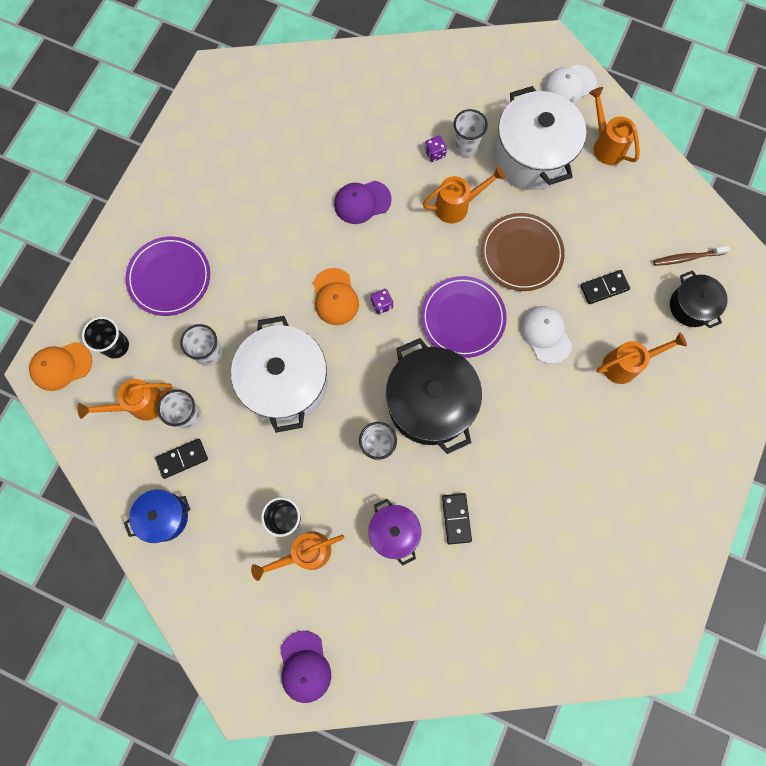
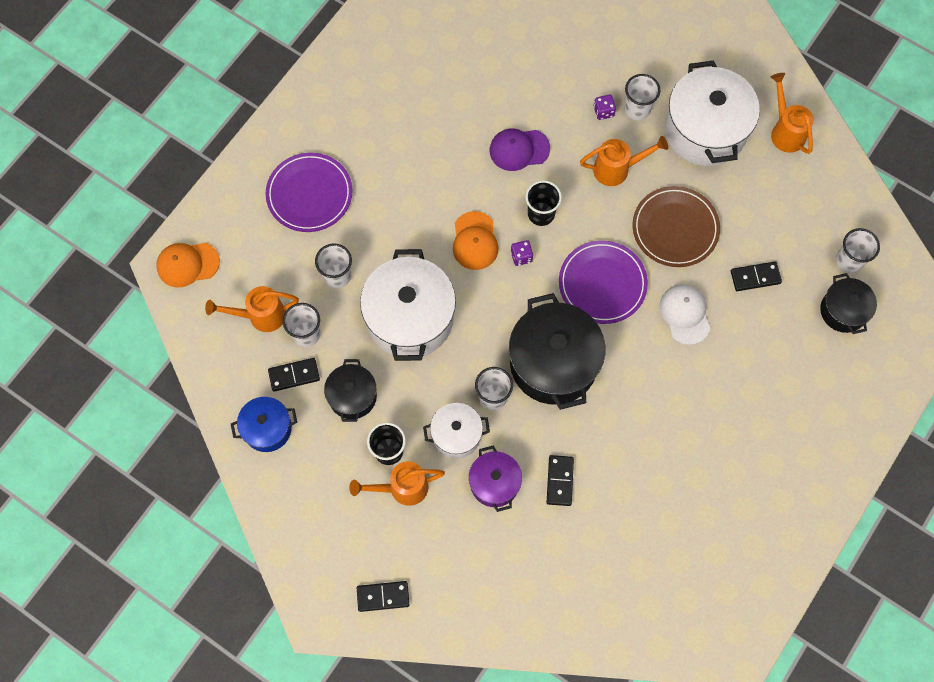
camera: 10 degrees right, 5 degrees down
(116, 346) = (245, 253): black cup -> black cup (541, 214)
(242, 470) = (352, 396): none -> black pot
(304, 666) = (383, 596): purple cap -> black domino
(349, 490) = (456, 435): none -> white pot
(569, 86) = (758, 63): white cap -> none
(626, 364) = (763, 358): orange watering can -> none
(687, 258) = (849, 261): brown toothbrush -> white cup

